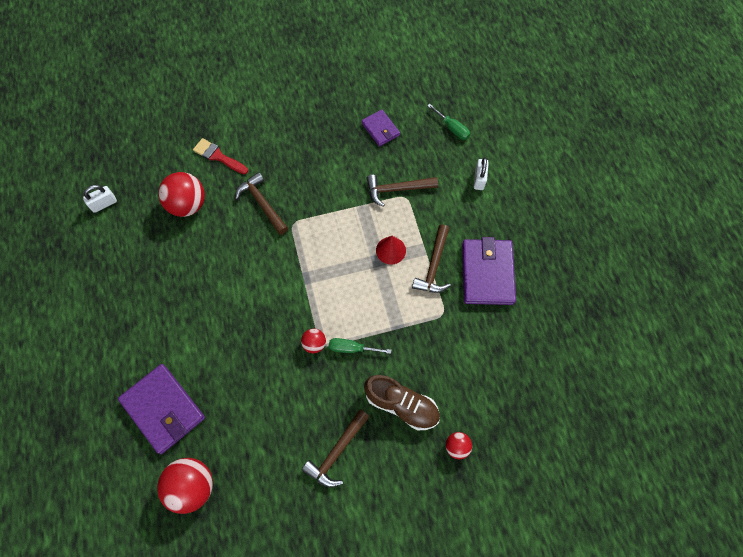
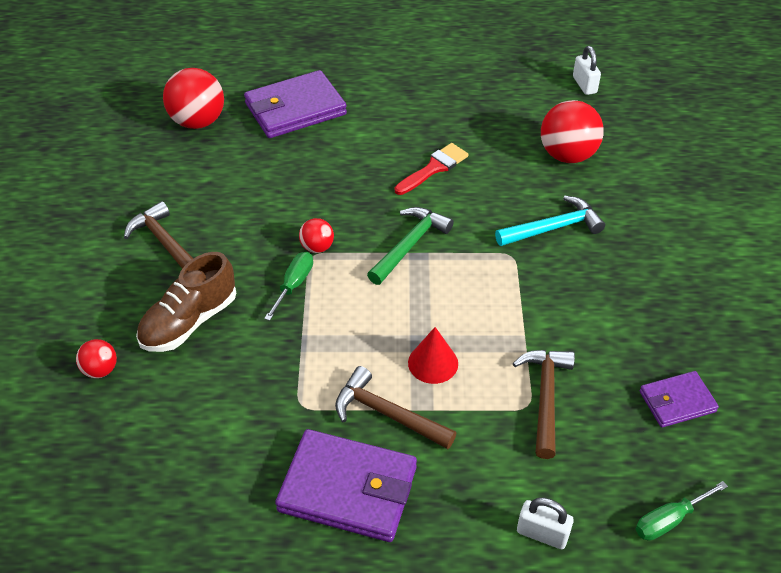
camera: 105 degrees right, 20 degrees down
(218, 156) = (644, 193): red brush -> red brush (434, 168)
(262, 203) = (553, 228): brown hammer -> turquoise hammer
(298, 285) = (410, 245): none -> green hammer

